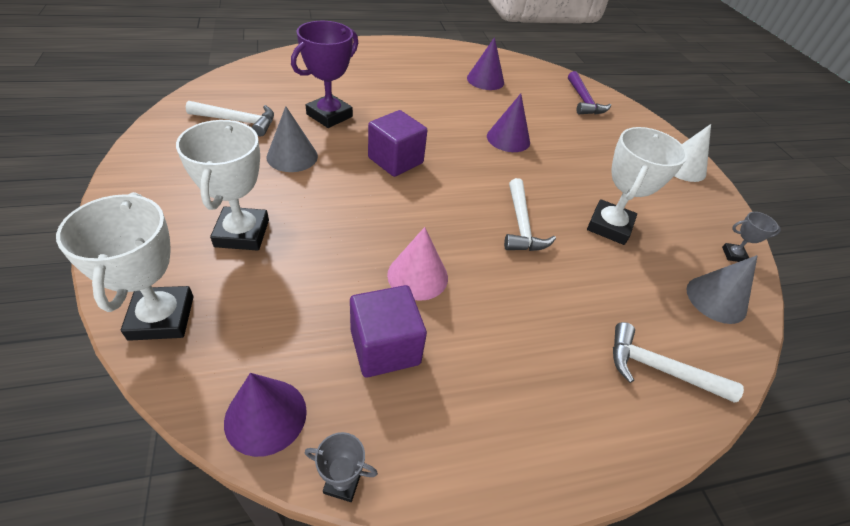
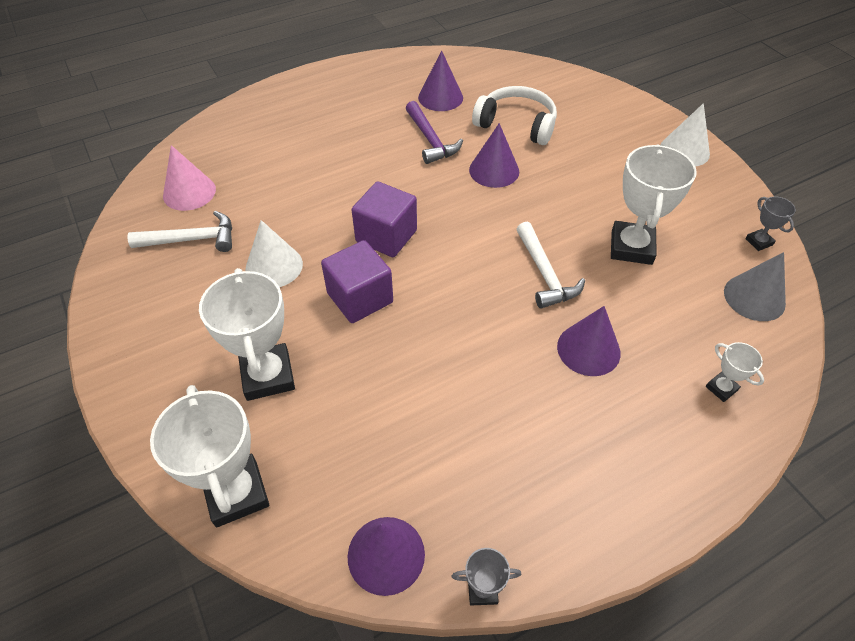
camera: 10 degrees left, 5 degrees up
(292, 156) = (274, 266): grey cone -> white cone
(329, 115) = (289, 200): purple trophy -> none
(385, 347) = (465, 451): purple cube -> purple cube (360, 298)
(417, 276) = (465, 365): pink cone -> pink cone (189, 192)
(538, 296) = (588, 349): none -> purple cone
(541, 113) = (516, 124): none -> white headphones
(583, 101) = (556, 93): purple hammer -> purple hammer (430, 140)
(659, 369) = (721, 388): white hammer -> white trophy
(733, 255) = (758, 242): grey trophy -> grey trophy turned 75 degrees clockwise

